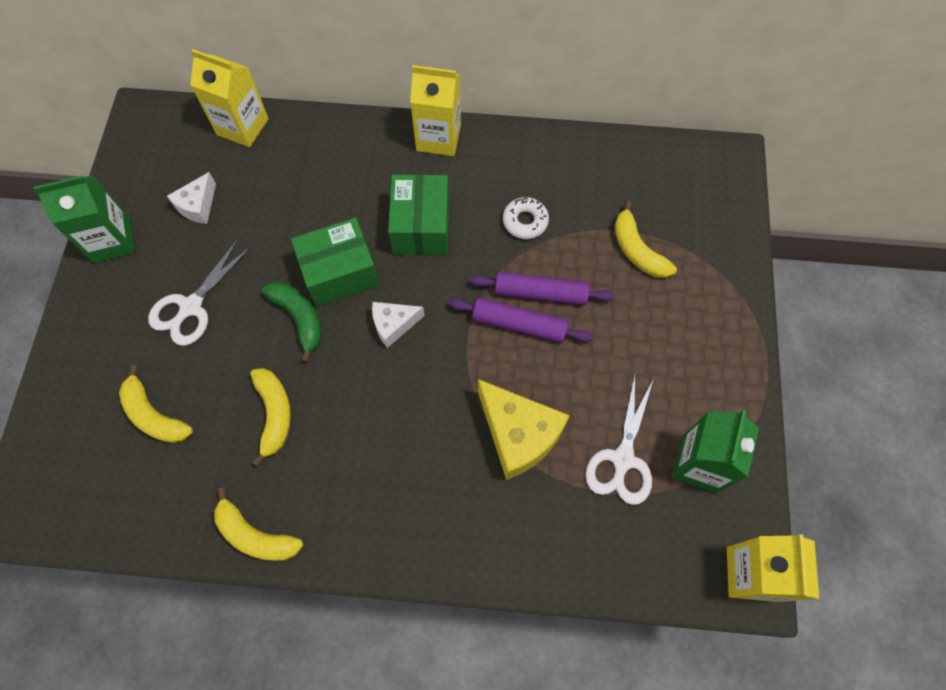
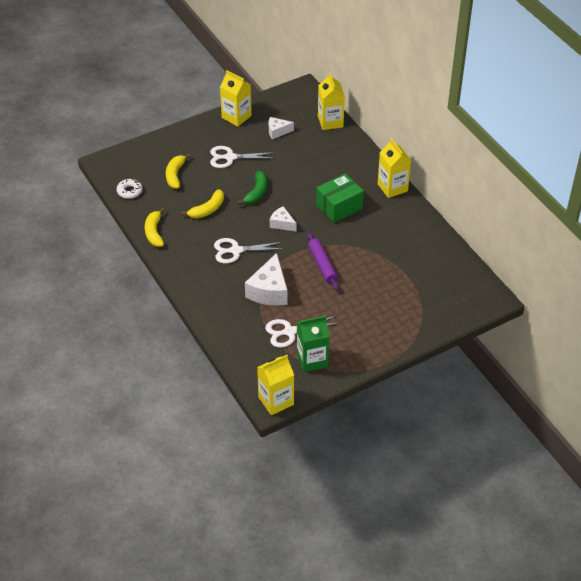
camera: 55 degrees right, 20 degrees down
(112, 240) = (236, 117): green carton -> yellow carton
(340, 273) = (290, 193): green box -> none
(397, 429) = (236, 251): none -> white scissors
(518, 435) = (269, 291): yellow cheese -> white cheese
(525, 221) = (378, 240): white donut -> white donut (129, 191)
(540, 293) = (345, 264): purple rolling pin -> none
(637, 250) = (403, 287): yellow banana -> none

